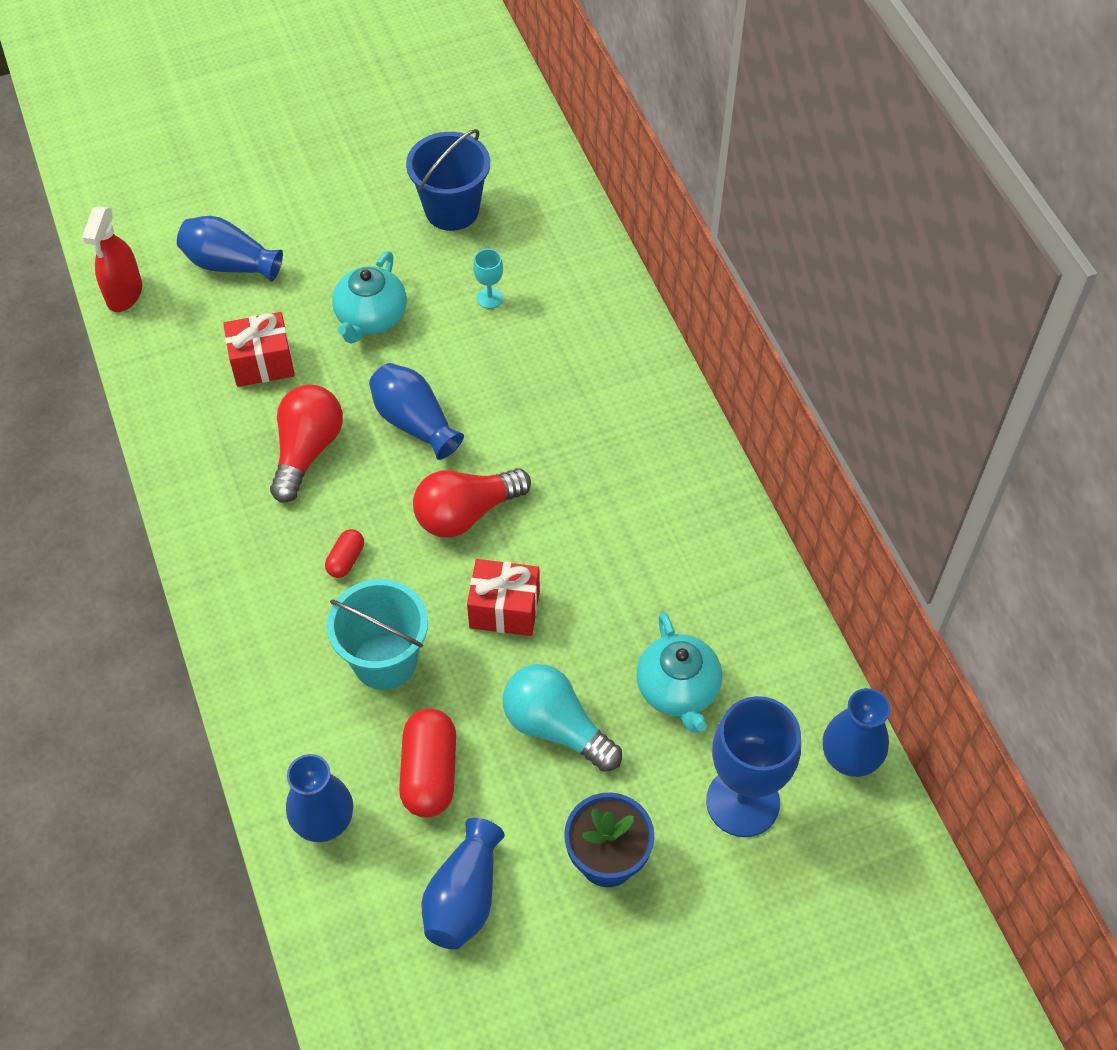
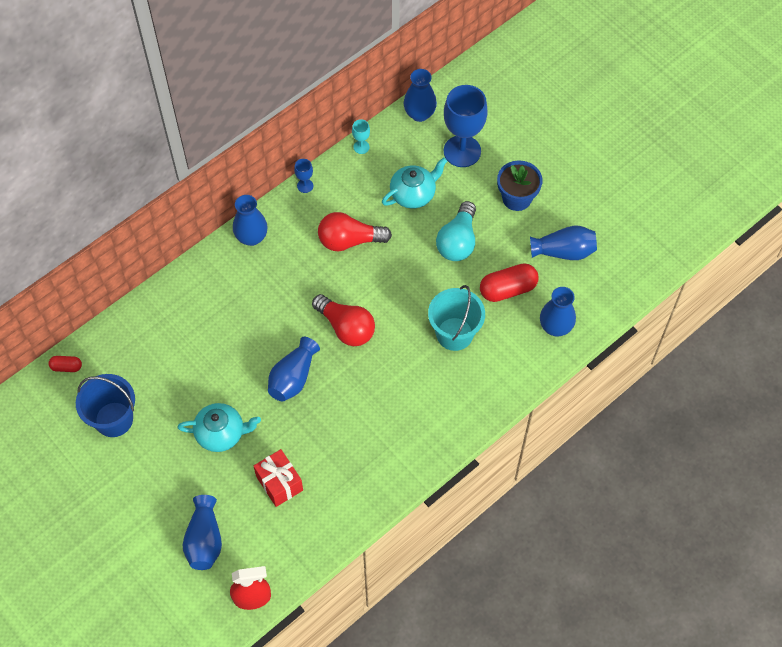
camera: 110 degrees left, 5 degrees up
(307, 451) = (335, 429): red light bulb -> red light bulb (349, 240)
(346, 560) = (401, 378): red capsule -> red capsule (66, 367)
(489, 298) = (182, 370): turquoise goblet -> turquoise goblet (361, 147)
(504, 609) = (400, 287): red gift -> none
(680, 435) = (251, 237): none -> blue vase
(753, 533) = (305, 186): none -> blue goblet

